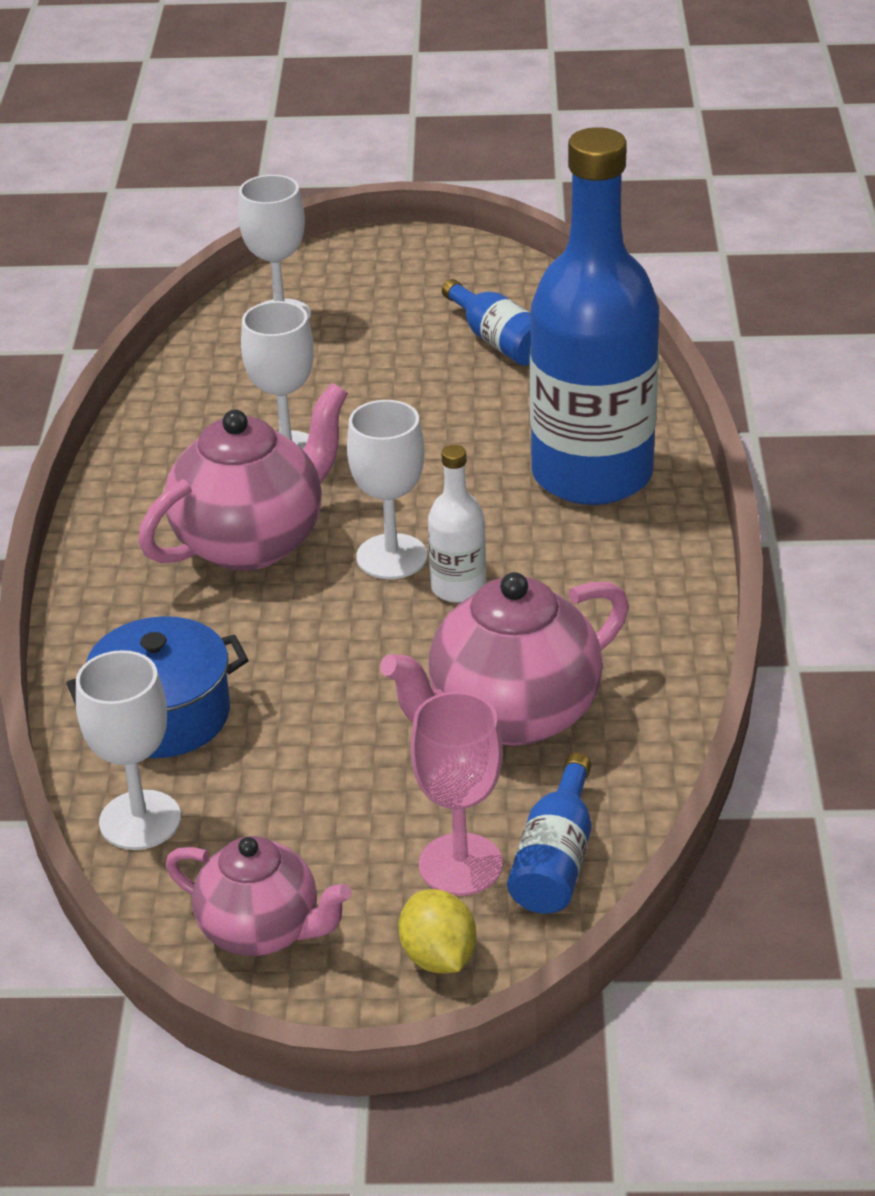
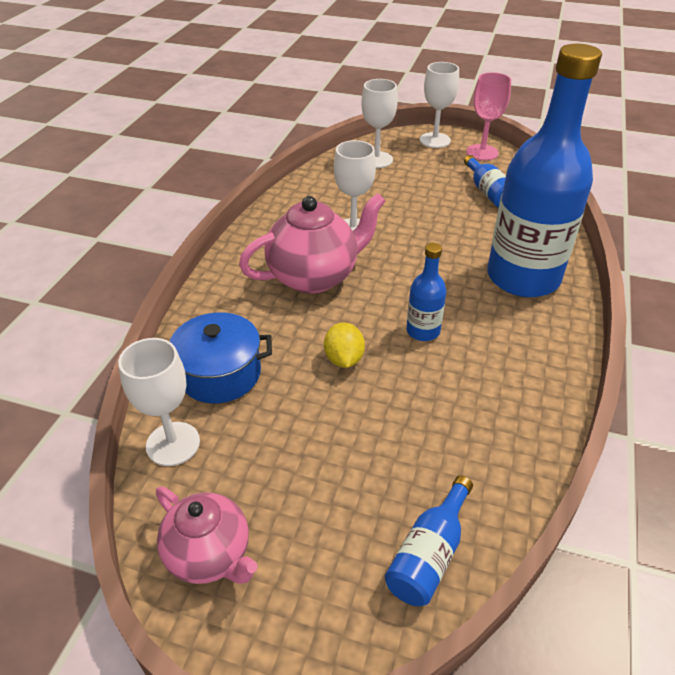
camera: 15 degrees right, 5 degrees up
(391, 557) = (390, 303): white goblet -> white goblet (435, 140)
(438, 957) = (320, 618): yellow lemon -> yellow lemon (344, 359)
(458, 588) = (423, 331): white bottle -> blue bottle
(460, 864) = (361, 538): pink goblet -> pink goblet (482, 152)
(511, 715) = (430, 428): pink teapot -> none

